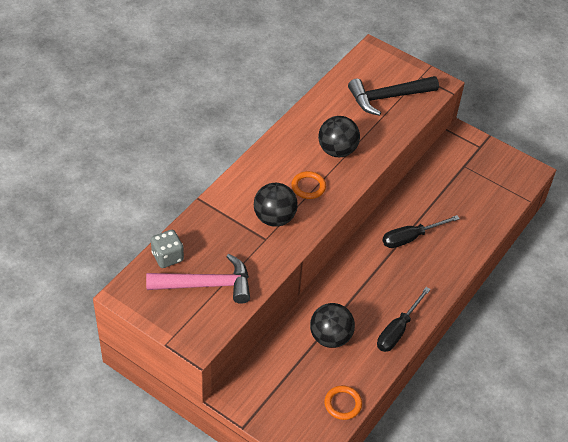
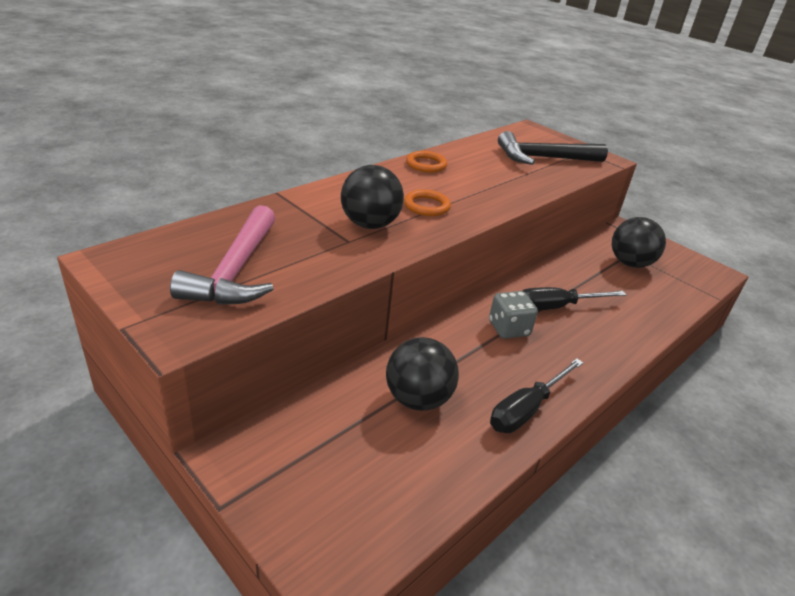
camera: 10 degrees right, 15 degrees down
(167, 257) = (199, 234): grey dice -> grey dice (508, 329)
(206, 285) = (236, 271): pink hammer -> pink hammer turned 90 degrees clockwise
(337, 150) = (473, 184): black ball -> black ball (630, 263)
(343, 404) = (413, 503): orange ring -> orange ring (426, 164)

